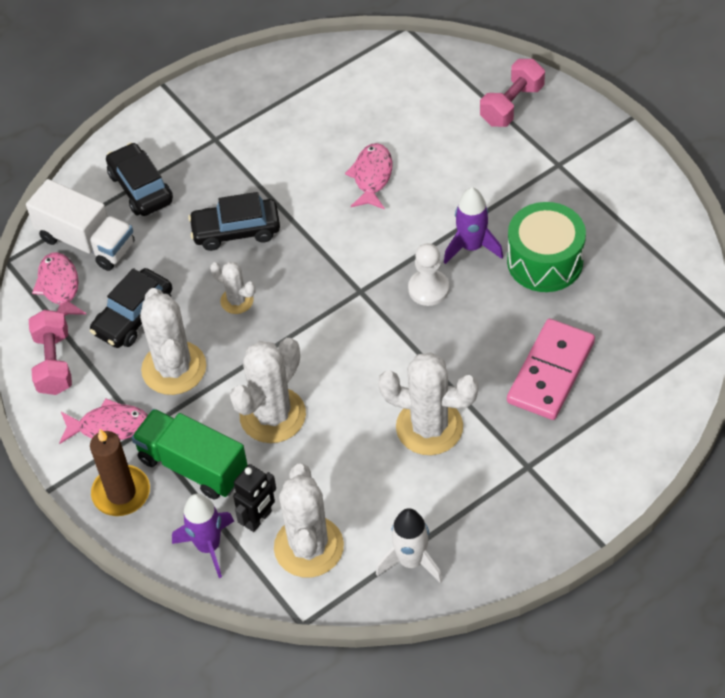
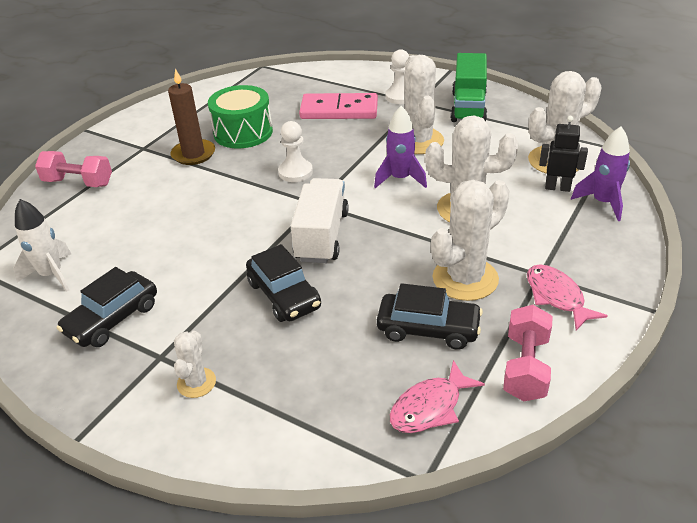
camera: 115 degrees left, 15 degrees down
(54, 363) = (525, 367): pink dumbbell -> pink dumbbell turned 45 degrees counterclockwise
(86, 241) = (354, 410): white truck -> white truck (322, 236)
(121, 493) = (609, 263): brown candle -> brown candle (193, 154)
(140, 188) = (254, 393): black car -> black car (112, 319)
(193, 466) = (546, 233): green truck -> green truck (468, 107)
(237, 300) = (366, 266): white cactus -> white cactus (196, 383)
(372, 176) = (184, 232): pink fish -> none
(411, 561) = (523, 122): white rocket -> white rocket (52, 275)
(471, 247) = (243, 164): purple rocket -> purple rocket (400, 179)
(553, 452) = (400, 96): none -> white pawn

